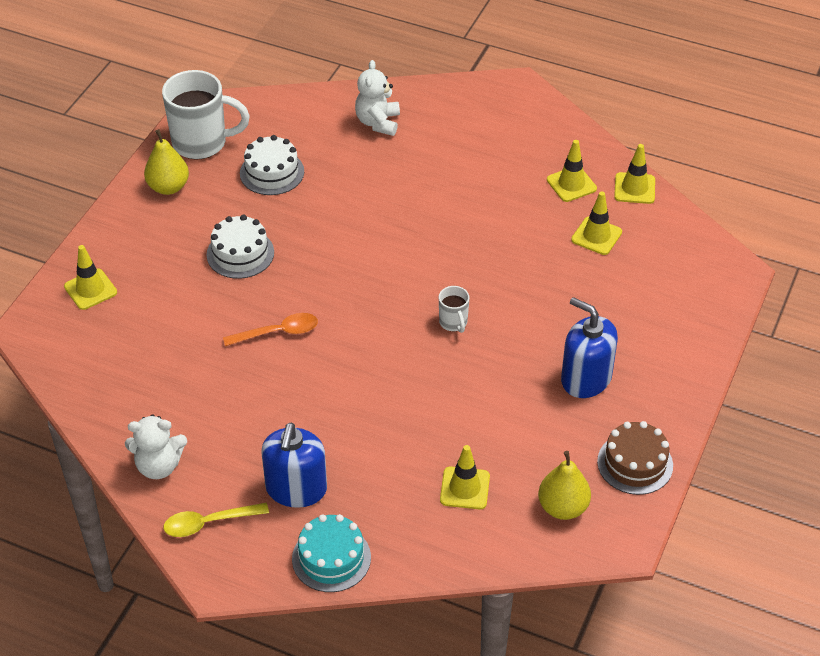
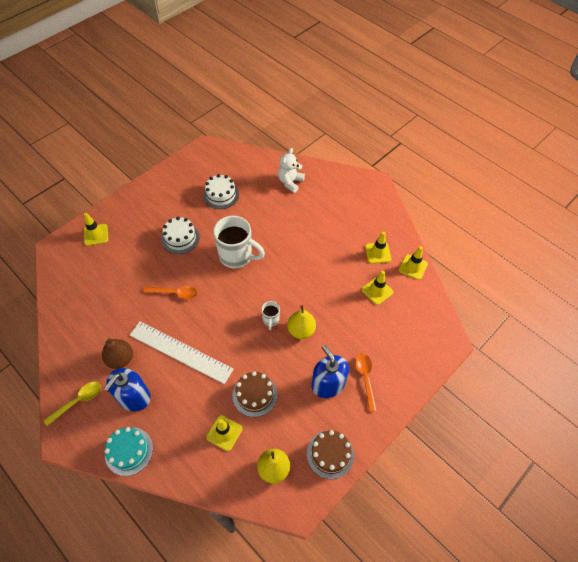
camera: 20 degrees right, 10 degrees up
(159, 466) = (72, 354): white teddy bear -> none
(168, 187) = (165, 187): yellow pear -> yellow pear (301, 330)
(201, 143) = (194, 167): white mug -> white mug (237, 256)
(209, 523) = (78, 401): yellow spoon -> yellow spoon turned 135 degrees clockwise
(243, 447) = (120, 359): none -> brown pear
(335, 408) = (180, 352): none -> white ruler
(483, 426) = (254, 395): none -> brown cake
(637, 354) = (365, 378): none -> orange spoon

